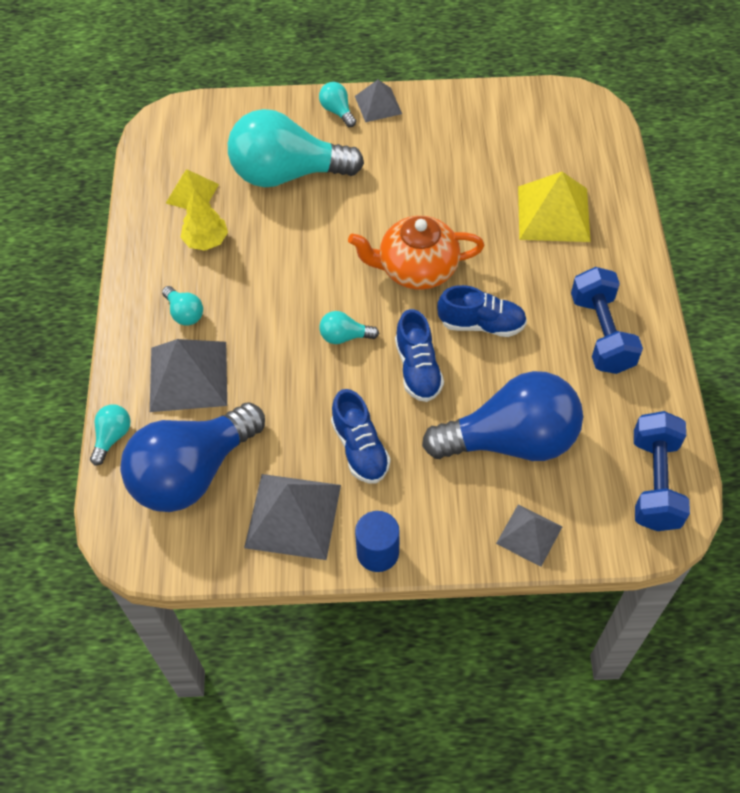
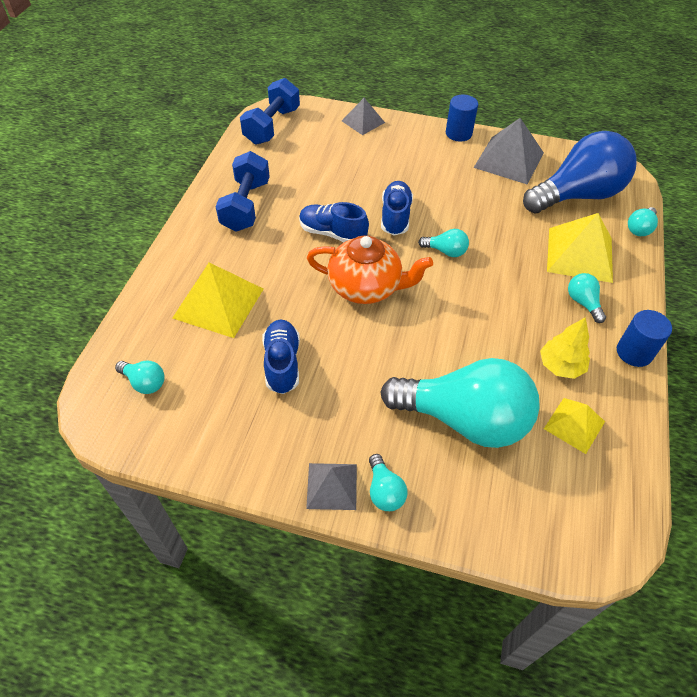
camera: 165 degrees left, 5 degrees down
(134, 272) = (634, 352): none -> blue cylinder
(188, 376) = (580, 254): grey pyramid -> yellow pyramid
(360, 448) = (454, 182): blue shoe -> blue shoe (282, 363)
(511, 440) = (349, 164): blue light bulb -> none
(568, 132) = (144, 382): none -> turquoise light bulb

